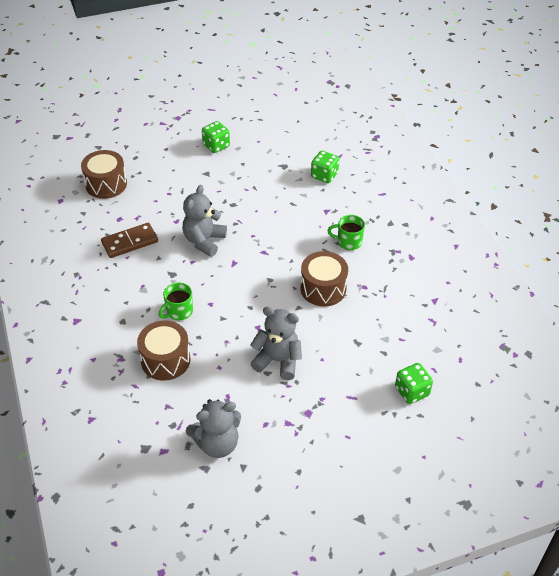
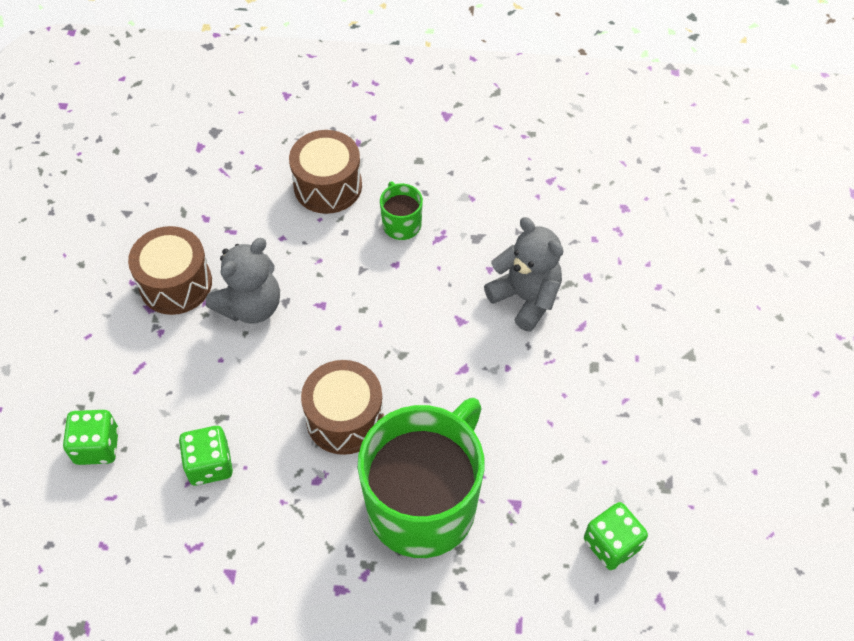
camera: 115 degrees right, 10 degrees up
(106, 184) = (713, 211): brown drum -> brown drum (175, 283)
(130, 242) = (566, 206): brown domino -> none
(216, 145) = (763, 396): green dice -> green dice (210, 465)
(217, 443) = (173, 198): grey teddy bear -> none
(348, 242) = (424, 504): green mug -> green mug, size x2.39

